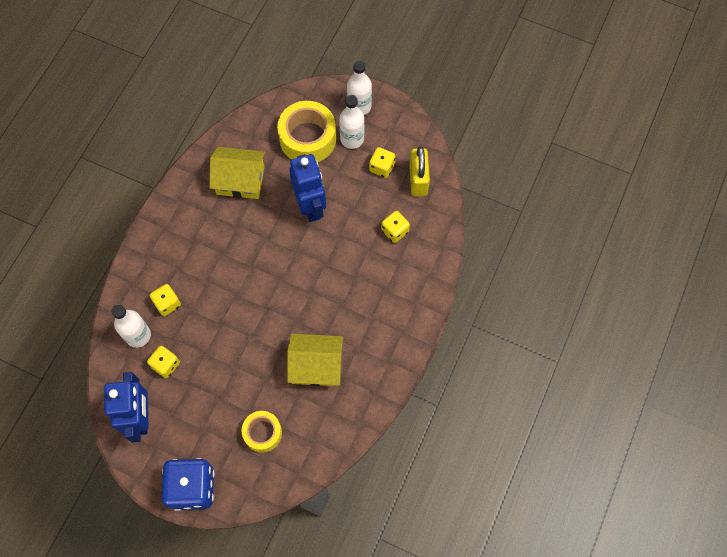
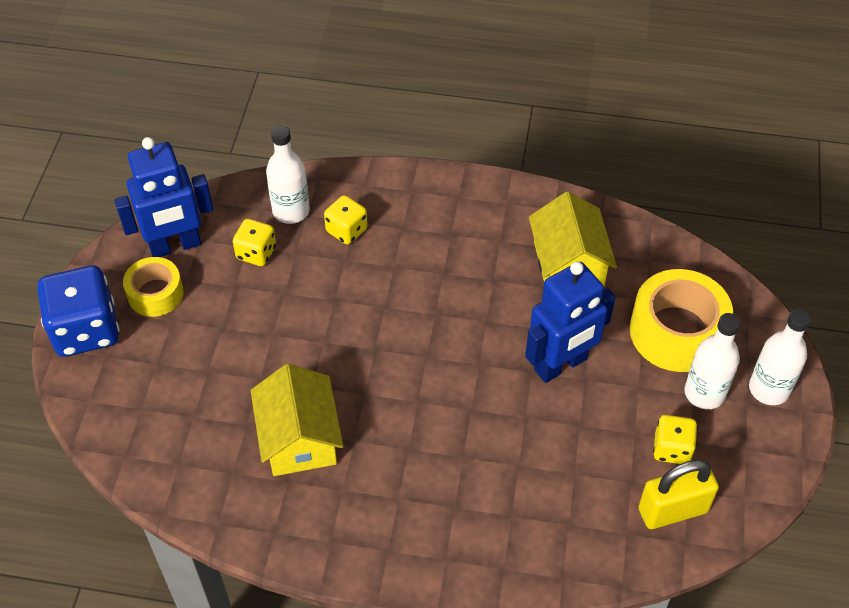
camera: 75 degrees right, 15 degrees down
(262, 433) = (179, 394): yellow tape -> yellow tape (155, 293)
(395, 231) = (563, 496): yellow dice -> none

